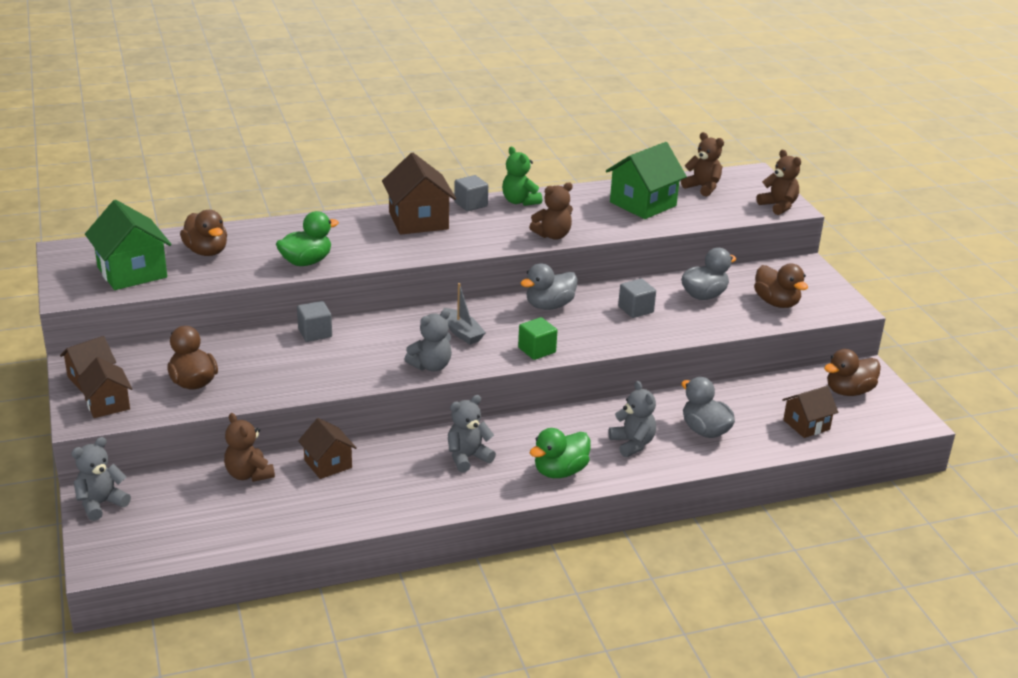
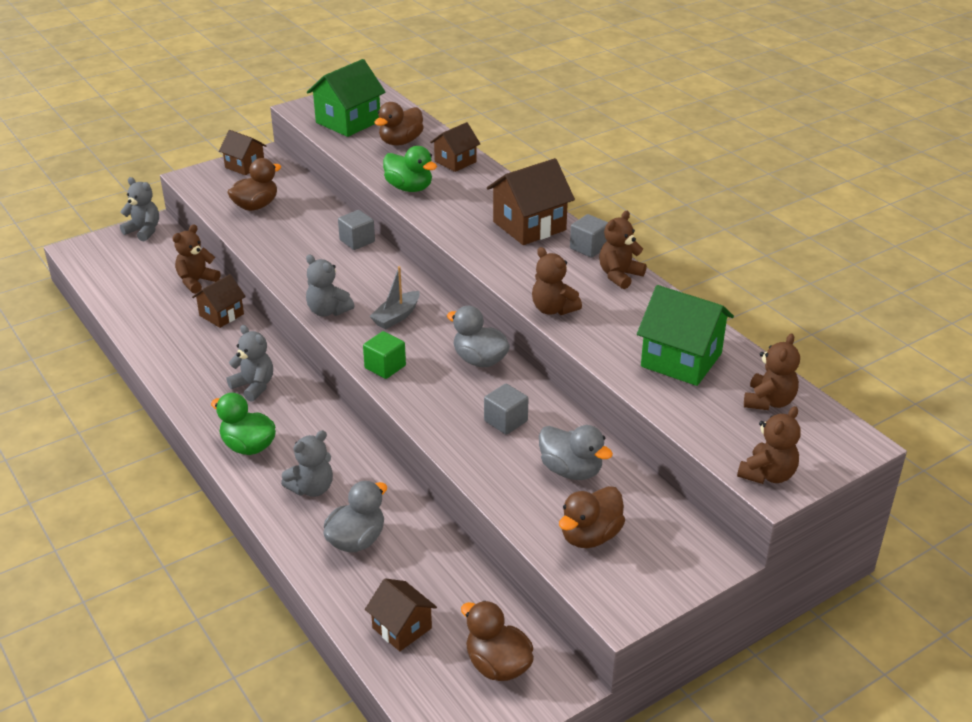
camera: 75 degrees right, 5 degrees up
(107, 404) = (213, 181): brown house -> brown house (455, 162)
(520, 201) = (619, 276): green teddy bear -> brown teddy bear

